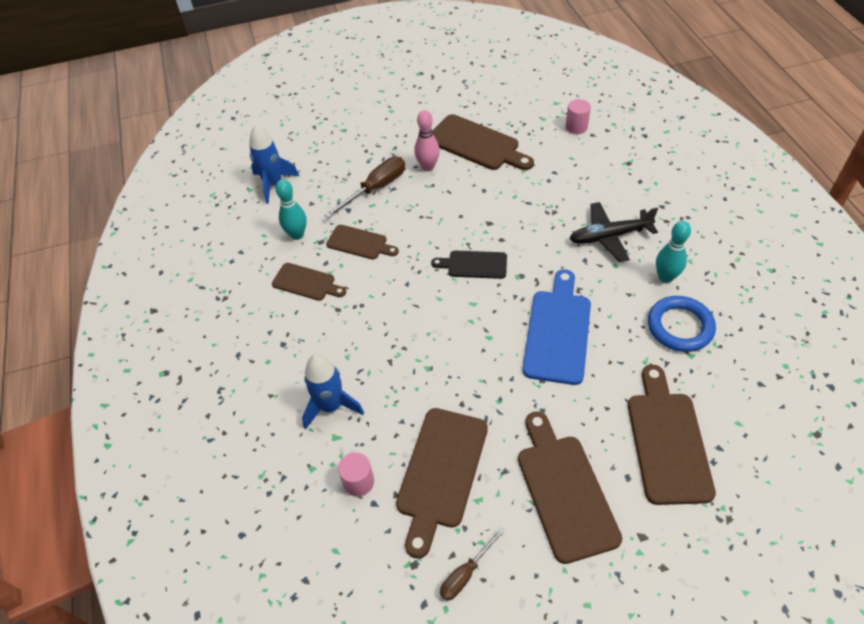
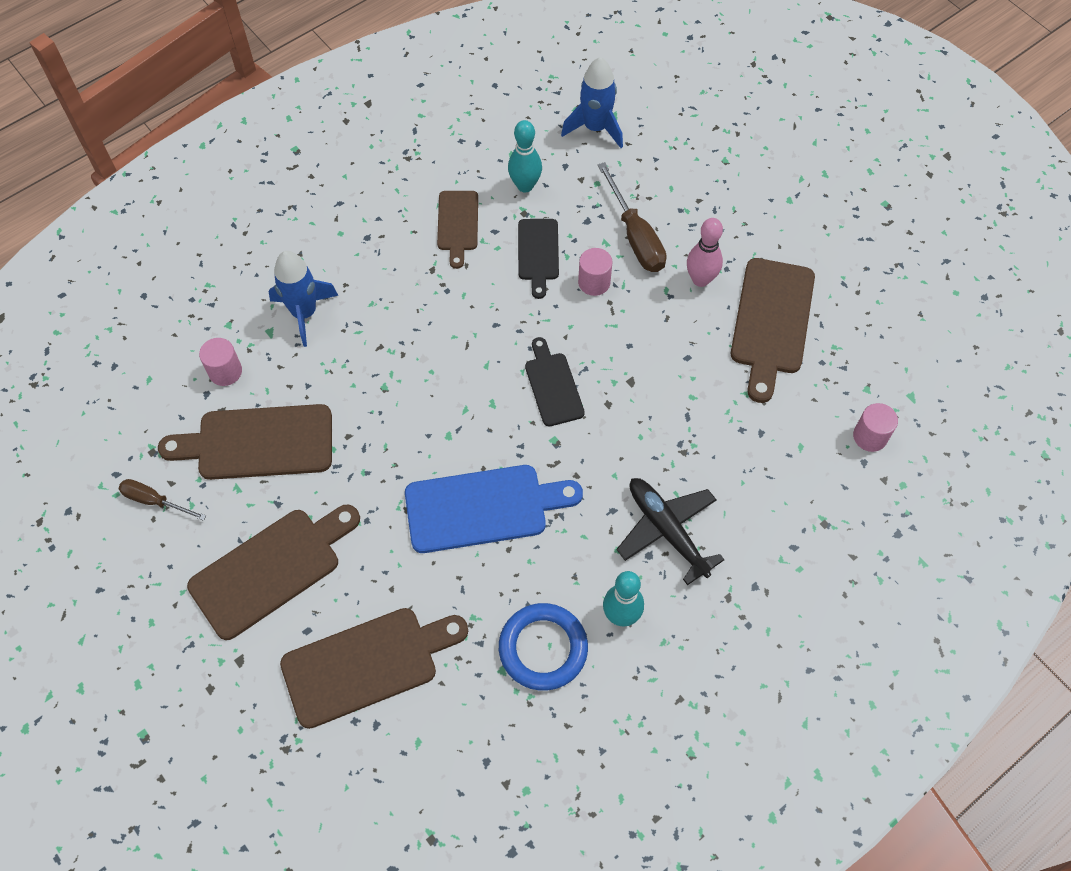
camera: 65 degrees right, 10 degrees up
(359, 243) = (538, 253): brown cutting board -> black cutting board
(375, 188) = (635, 236): brown screwdriver -> brown screwdriver turned 45 degrees clockwise
(401, 220) = (594, 282): none -> pink cylinder

